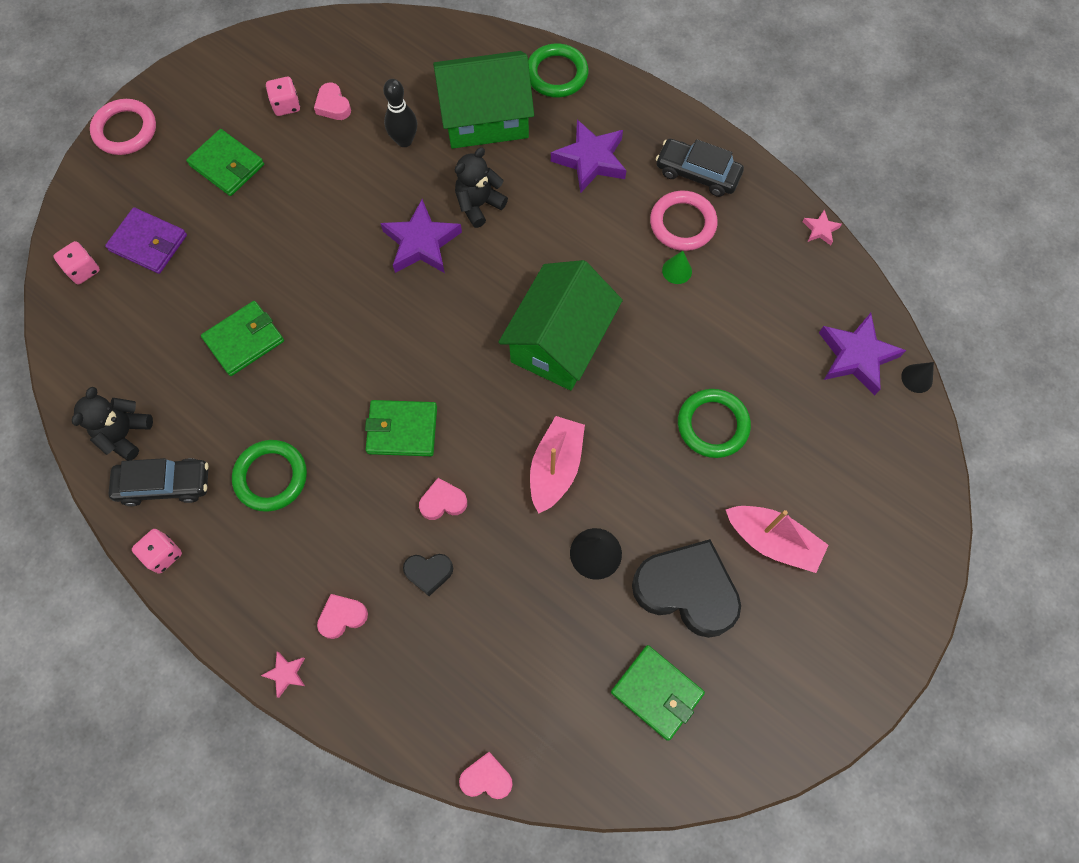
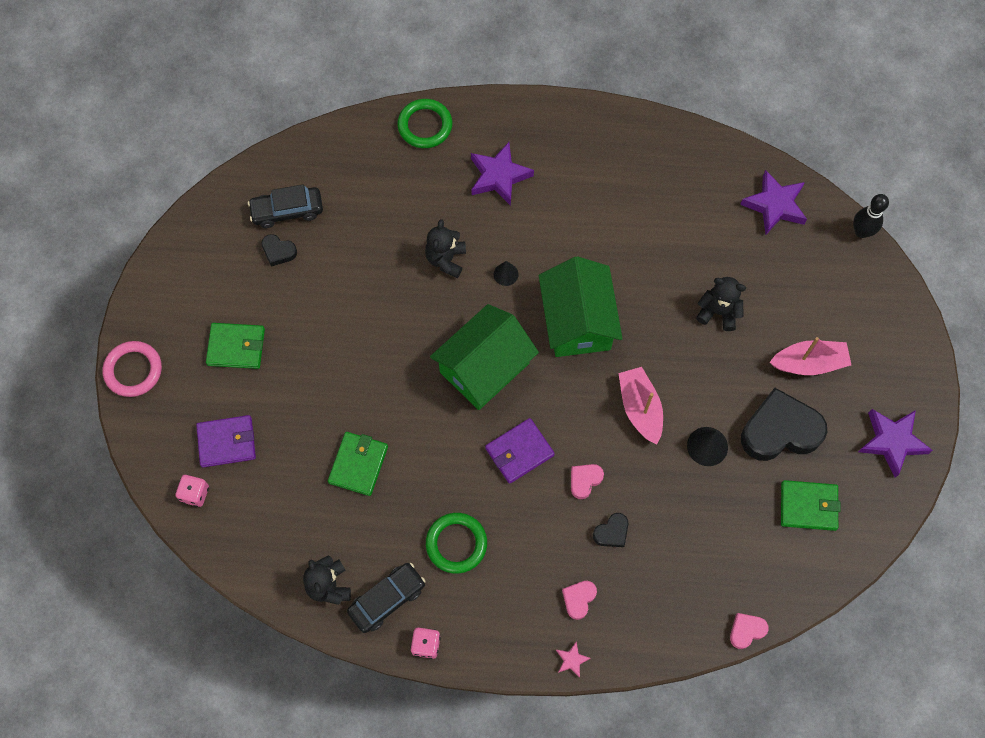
camera: 35 degrees left, 0 degrees up
(286, 105) = (243, 273): pink dice -> none
(333, 105) = (278, 251): pink heart -> black heart
(402, 429) = (519, 451): green wallet -> purple wallet
(404, 140) = (354, 245): black bowling pin -> black bowling pin (861, 232)
(421, 243) = (427, 313): purple star -> purple star (892, 442)
(485, 118) = (399, 191): green house -> green house (484, 367)
(677, 270) = (617, 220): green cone -> none
(682, 223) = (596, 184): pink ring -> none
(697, 173) = (580, 140): black car -> black car (287, 211)
(713, 425) = (718, 312): green ring -> black teddy bear
(820, 230) = (690, 130): pink star -> none
(917, 378) = (822, 196): black cone -> black cone (506, 274)

